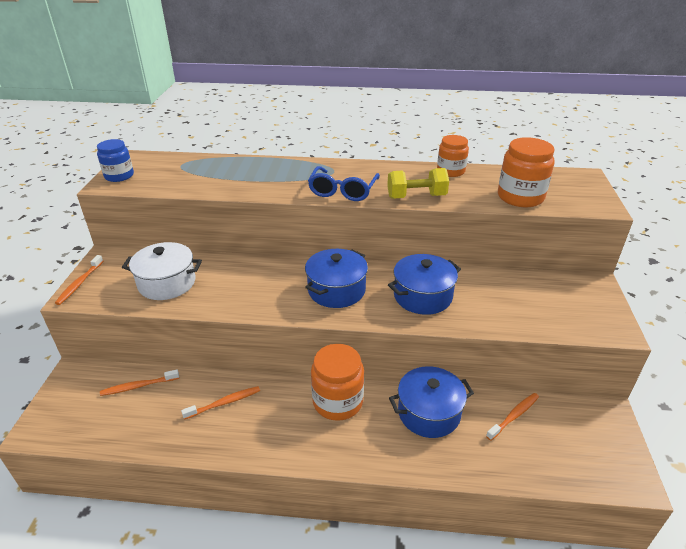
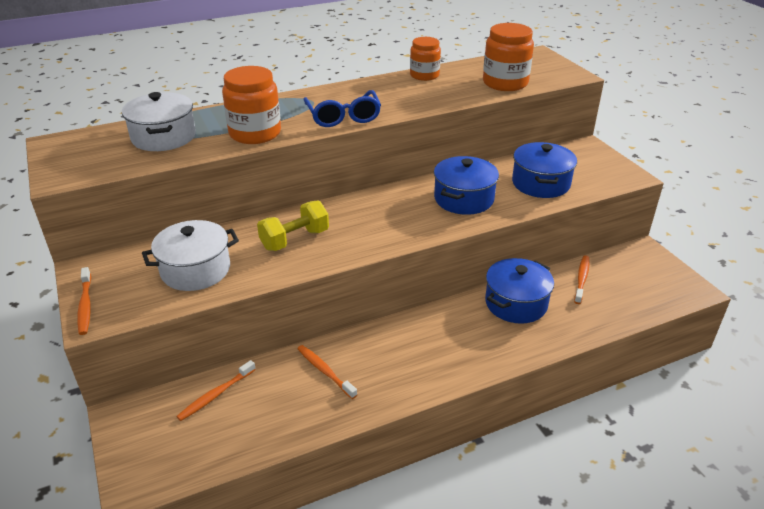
camera: 30 degrees left, 0 degrees up
(119, 176) = (64, 165): blue jar -> none
(199, 172) = (163, 137): none -> white pot
(224, 403) = (325, 371): orange toothbrush -> orange toothbrush turned 75 degrees counterclockwise
(336, 290) = (382, 219): blue pot -> blue pot (540, 183)
(337, 401) = (432, 326): orange jar -> orange jar (255, 133)
(416, 197) = (417, 104): yellow dumbbell -> yellow dumbbell (295, 239)

